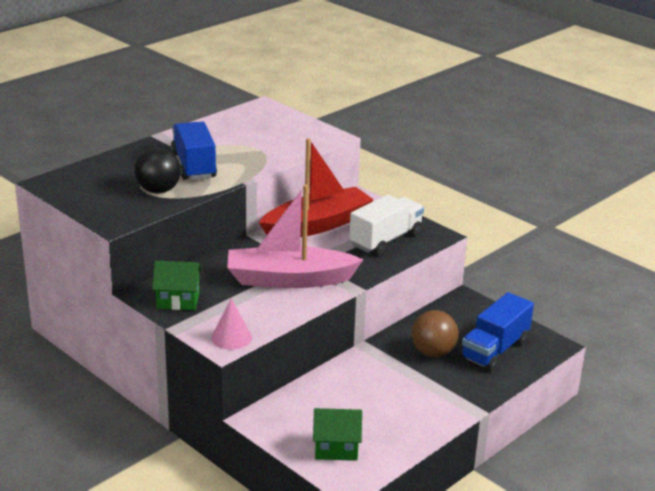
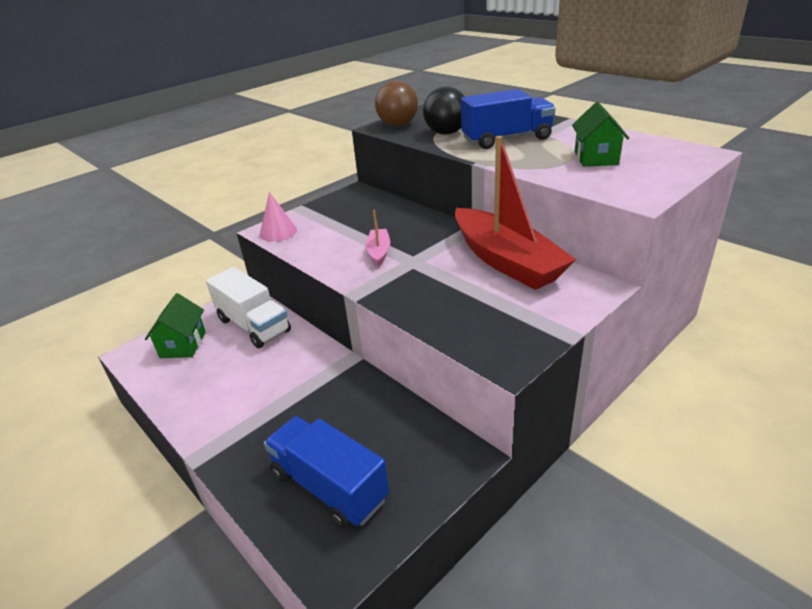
camera: 95 degrees right, 5 degrees up
(178, 300) = (344, 204): green house -> green house (596, 158)
(289, 279) = (379, 252): pink boat -> pink boat, size x0.42
(386, 240) = (482, 313): white truck -> white truck (253, 325)
(433, 352) = (330, 417): brown ball -> brown ball (398, 125)

